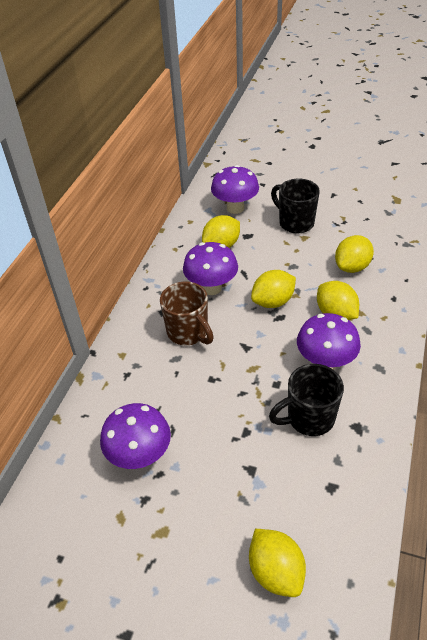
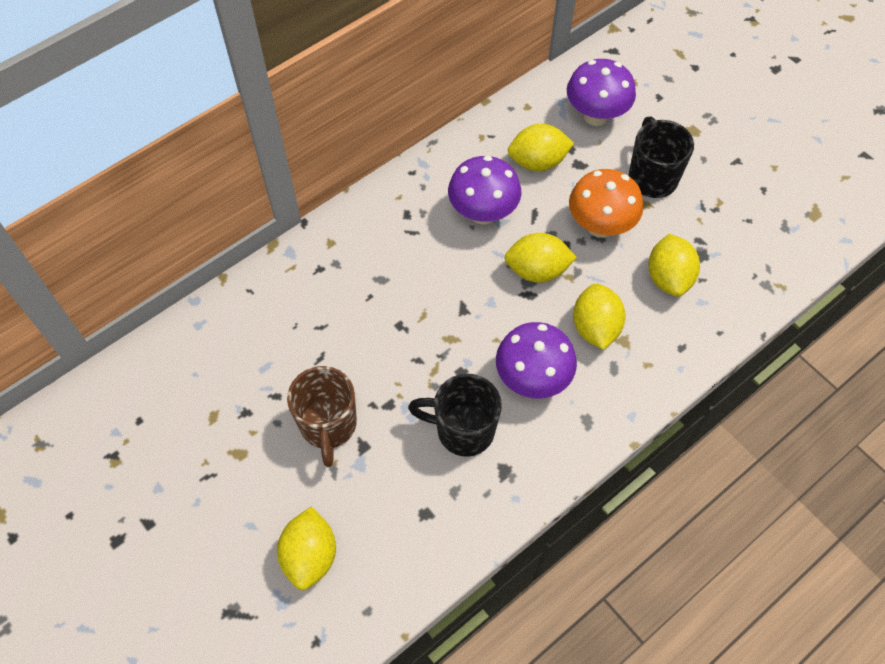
camera: 30 degrees right, 15 degrees up
(140, 456) = (271, 366): purple mushroom -> none
(188, 332) = (416, 256): brown mug -> brown mug (328, 426)
(288, 260) = (600, 226): none -> orange mushroom
(352, 267) = (668, 278): yellow lemon -> yellow lemon turned 75 degrees counterclockwise

